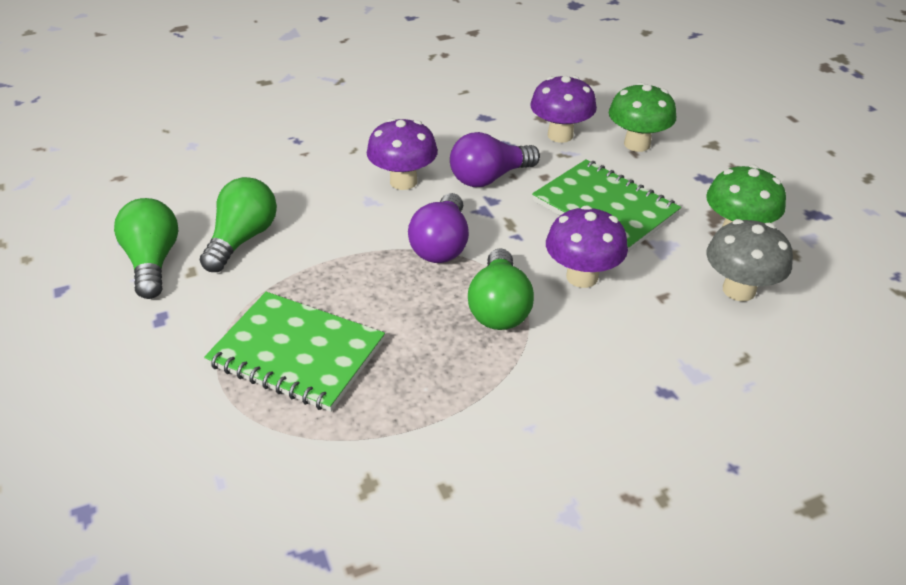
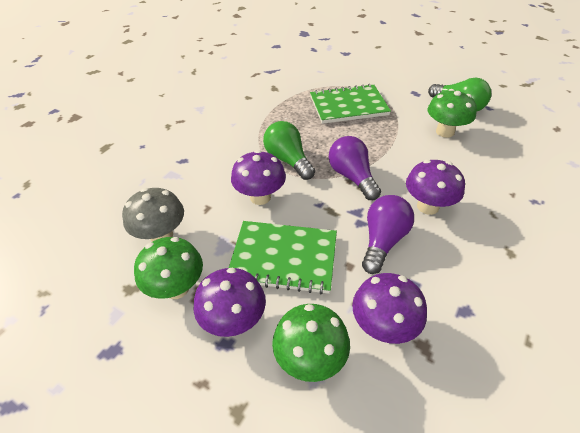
camera: 145 degrees right, 5 degrees up
(243, 239) = (445, 132): green light bulb -> green mushroom
(688, 187) = (234, 321): none -> purple mushroom

